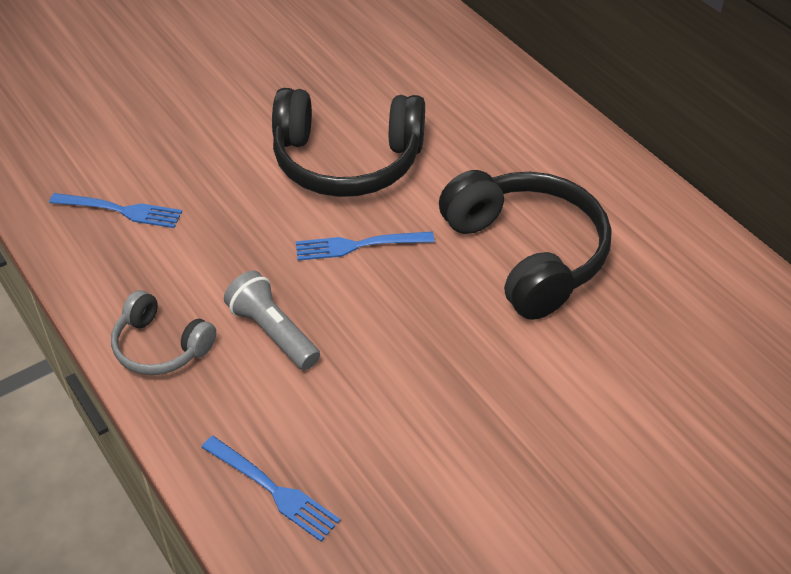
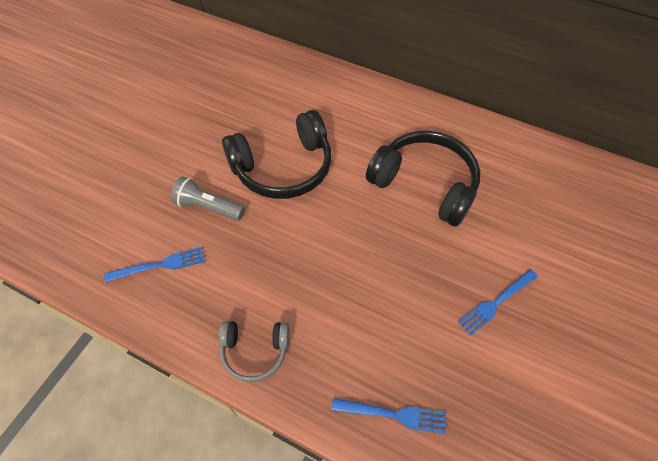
camera: 30 degrees left, 10 degrees up
(273, 332) = (318, 305): grey flashlight -> grey flashlight (208, 207)
(359, 245) = (329, 221): blue fork -> blue fork (496, 302)

